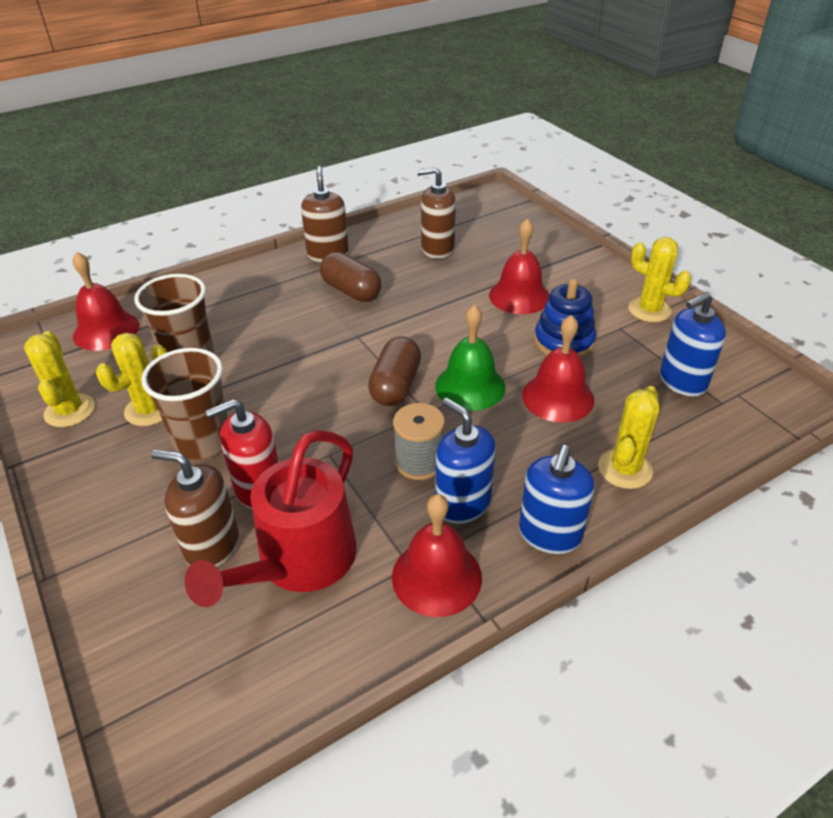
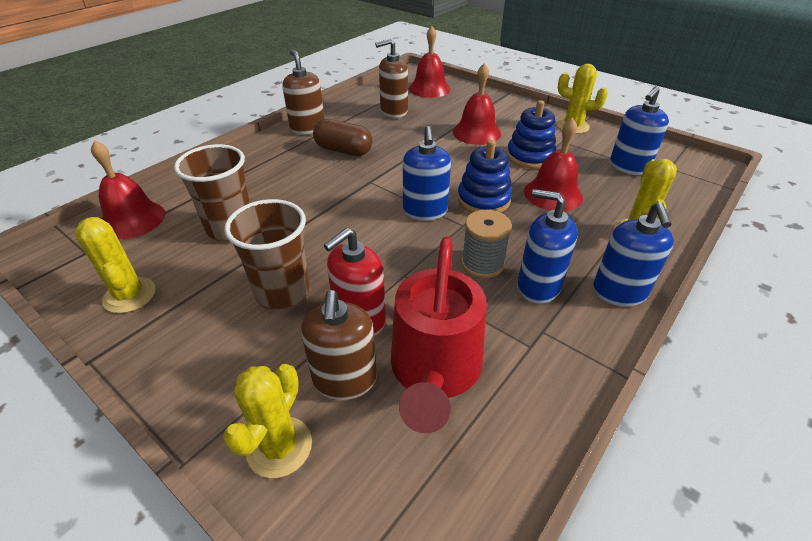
camera: 20 degrees left, 0 degrees up
(149, 410) = (213, 276): yellow cactus -> yellow cactus (279, 447)
(212, 546) = (345, 380): brown soap dispenser -> brown soap dispenser turned 90 degrees counterclockwise
(395, 385) = (425, 211): brown capsule -> blue soap dispenser
(436, 577) = (558, 349): red bell -> red bell (429, 88)
(470, 386) = (483, 200): green bell -> blue stacking toy

